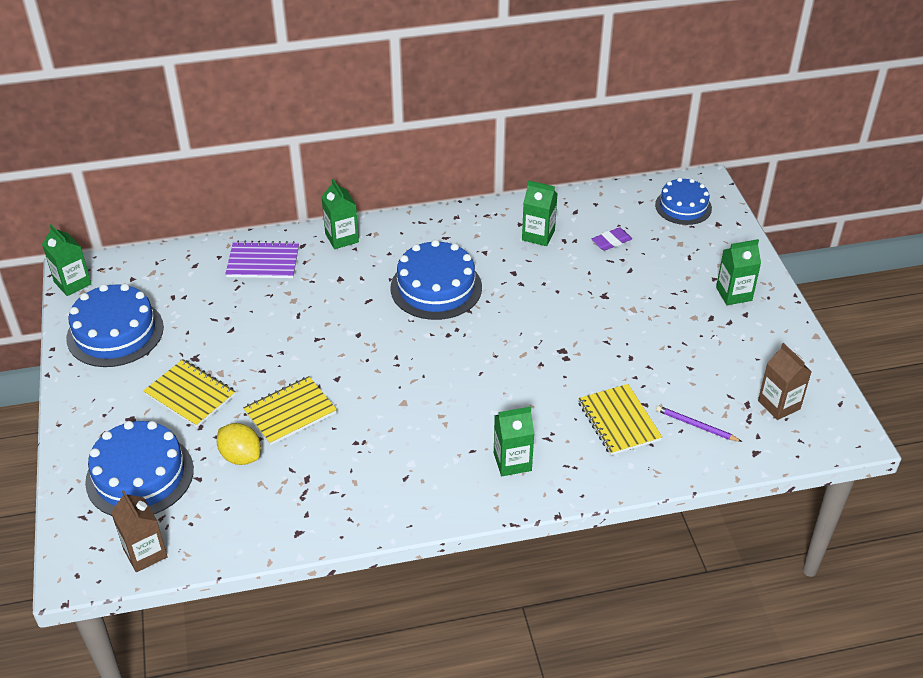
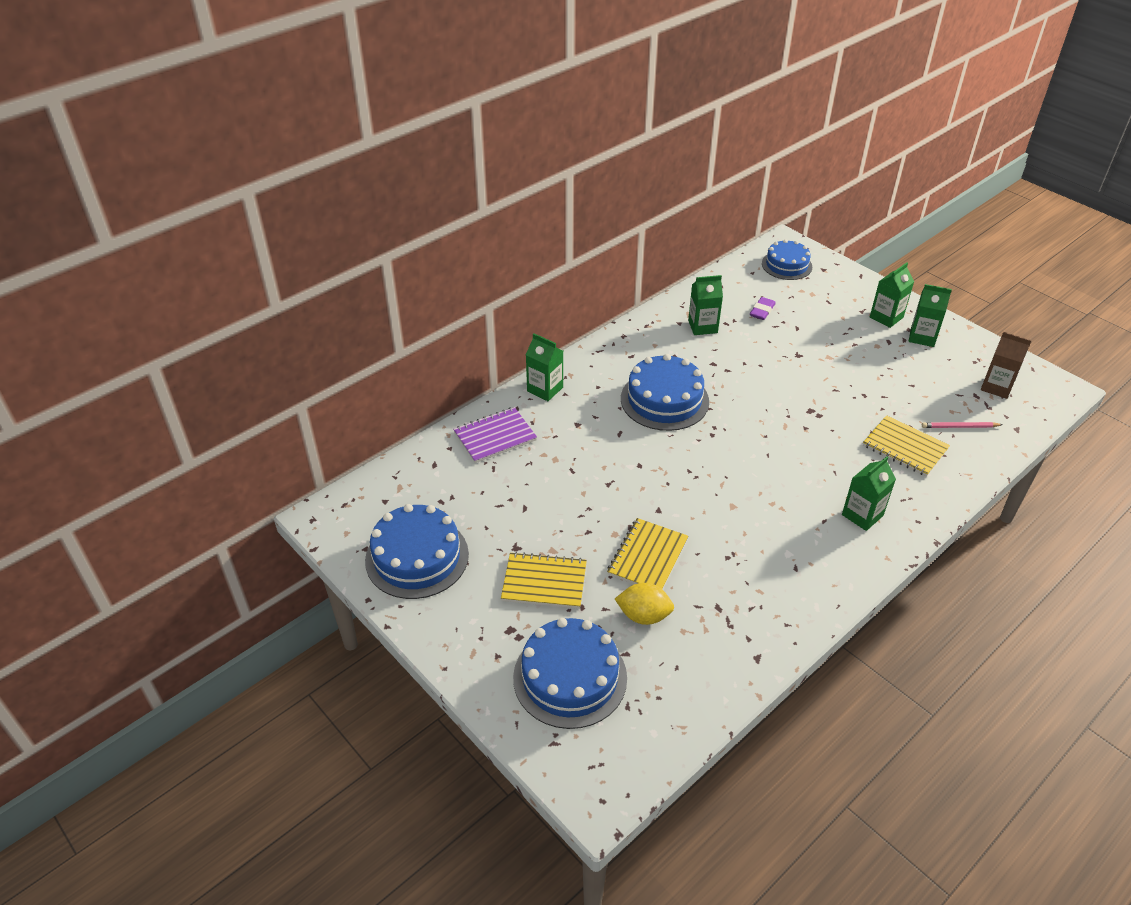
camera: 30 degrees left, 0 degrees up
(72, 283) = (328, 529): green carton -> green carton (922, 337)
(145, 553) = (645, 746): brown carton -> none
(696, 426) = (959, 427): purple pencil -> pink pencil

